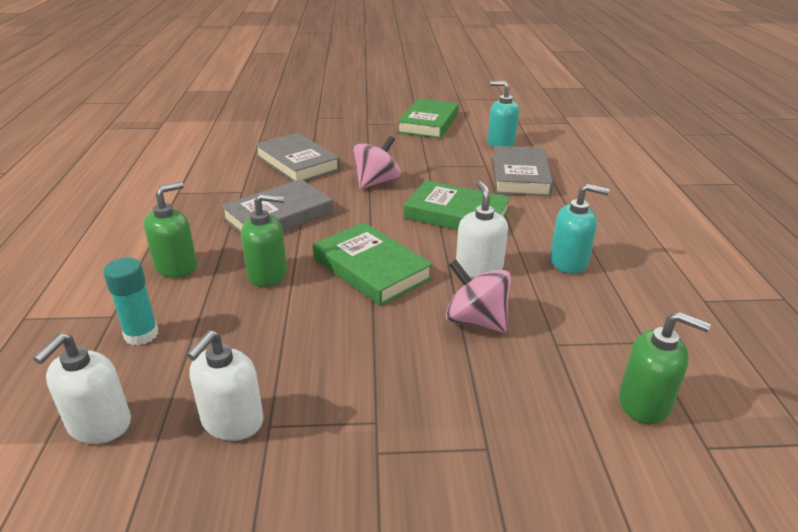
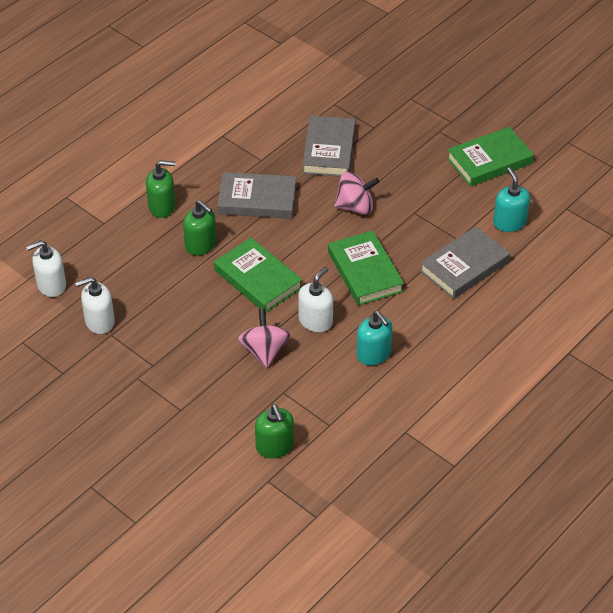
camera: 45 degrees right, 15 degrees up
(141, 334) = (106, 245): turquoise glue stick -> none
(371, 268) = (258, 279): green book -> green book turned 45 degrees counterclockwise

